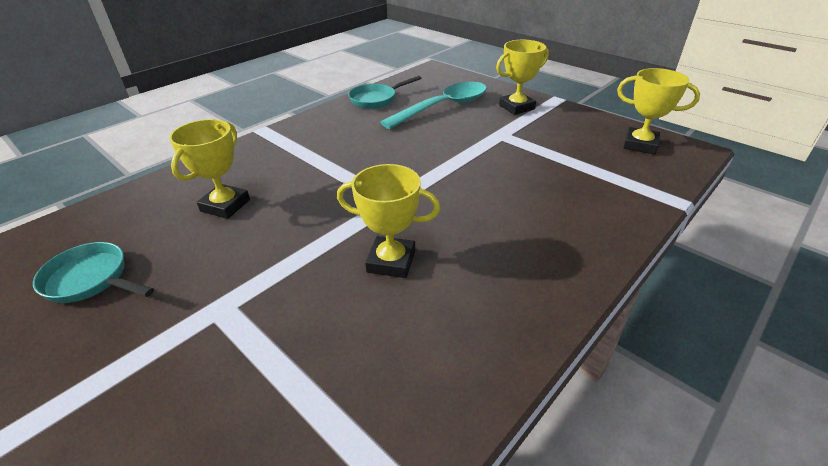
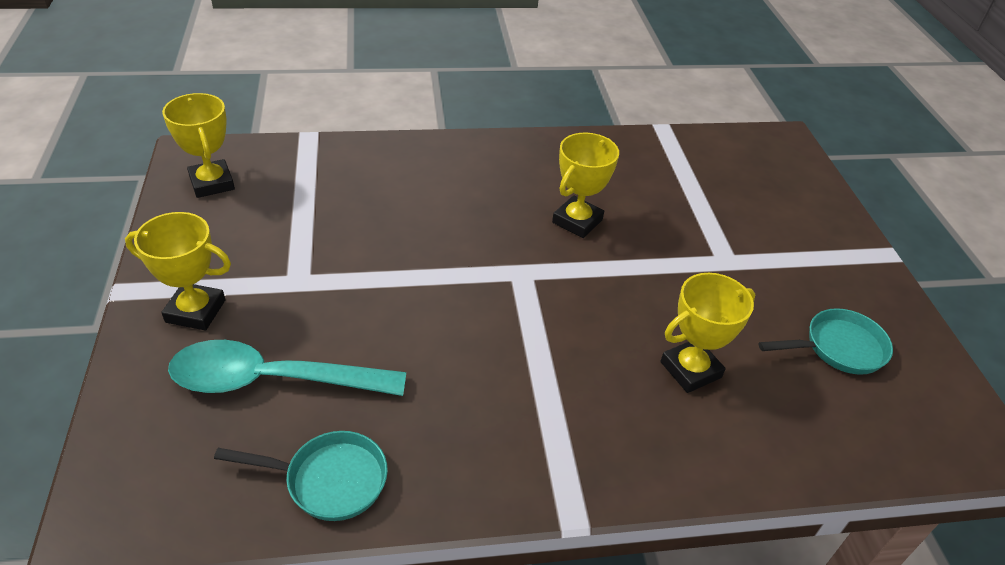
camera: 145 degrees left, 5 degrees up
(91, 280) = (838, 348): turquoise pan -> turquoise pan turned 75 degrees counterclockwise
(391, 261) = (577, 221): yellow trophy -> yellow trophy turned 75 degrees clockwise

